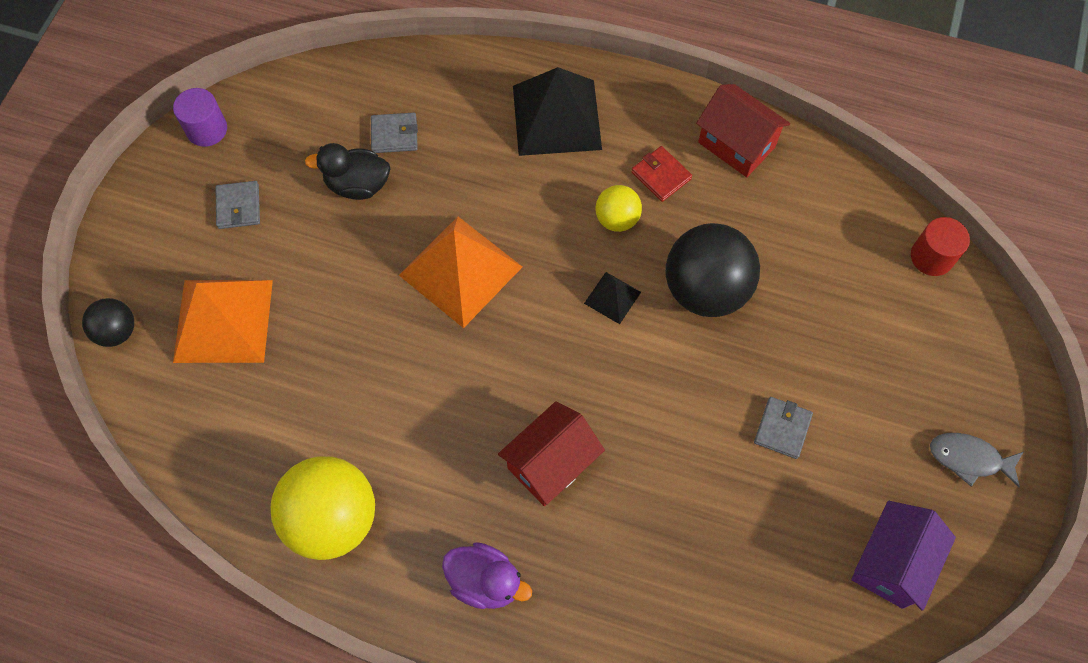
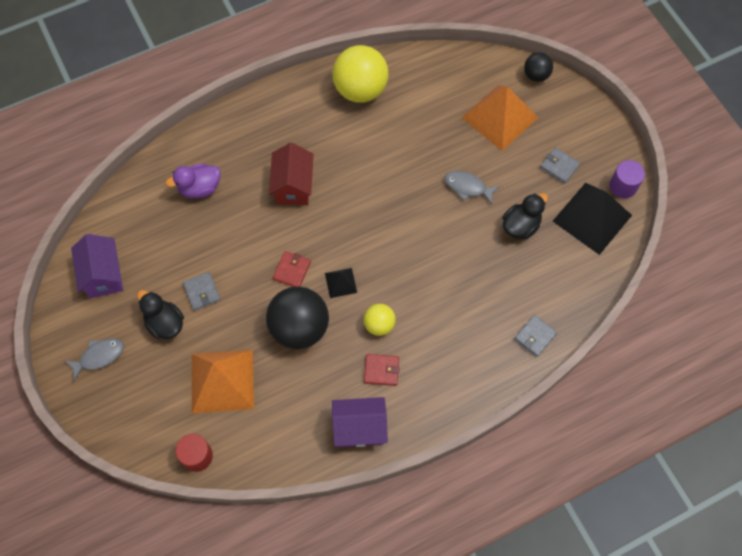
camera: 135 degrees right, 0 degrees up
(359, 275) = (467, 187): none -> grey fish
(394, 135) = (535, 266): grey wallet -> grey wallet (535, 336)
(460, 271) = (425, 230): orange pyramid -> orange pyramid (222, 381)
(485, 581) = (274, 121): purple duck -> purple duck (200, 188)
(556, 117) = (469, 353): black pyramid -> black pyramid (592, 218)
(654, 360) = (292, 270): none -> red wallet
(736, 145) = (359, 428): red house -> purple house
(858, 429) = (165, 323): none -> black duck

